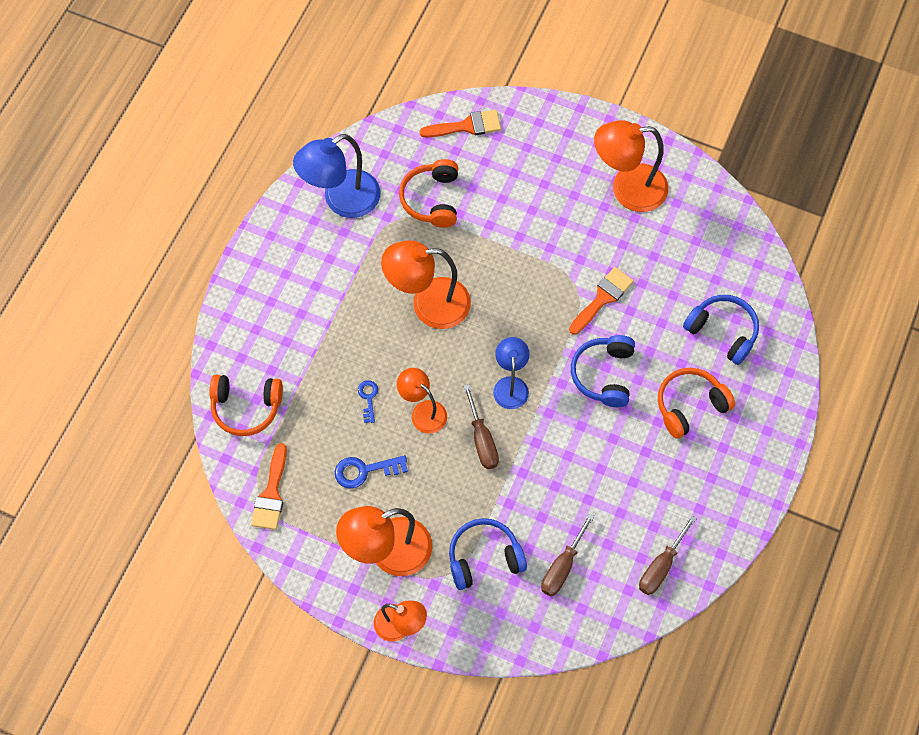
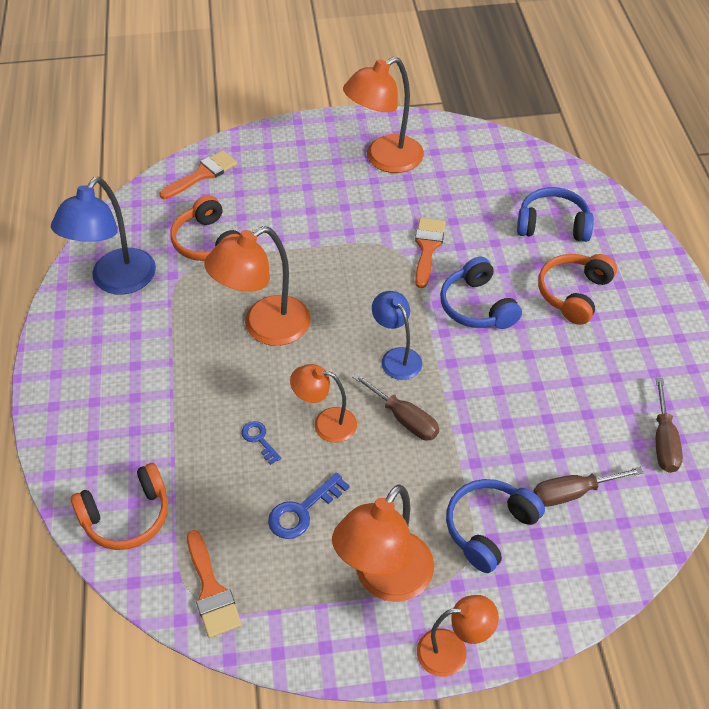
camera: 30 degrees left, 15 degrees down
(562, 566) = (573, 493): brown screwdriver -> brown screwdriver turned 75 degrees clockwise

